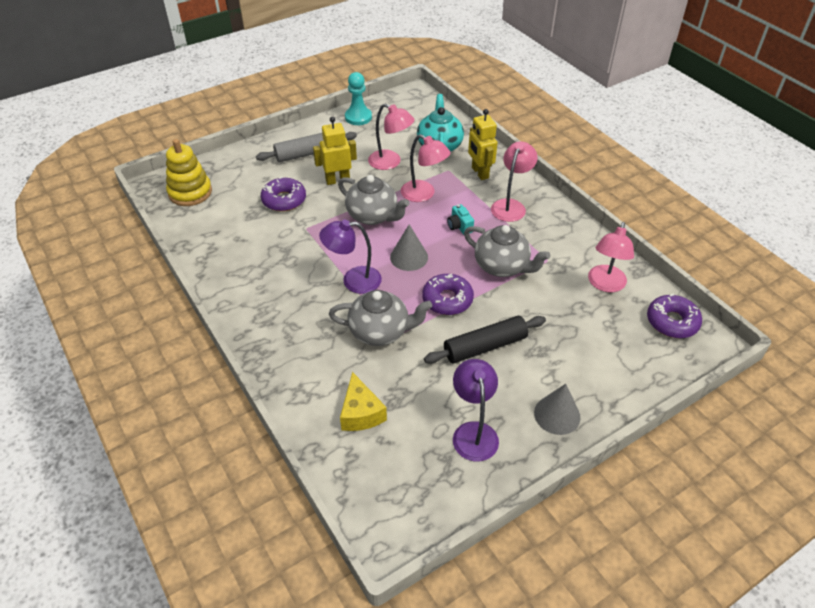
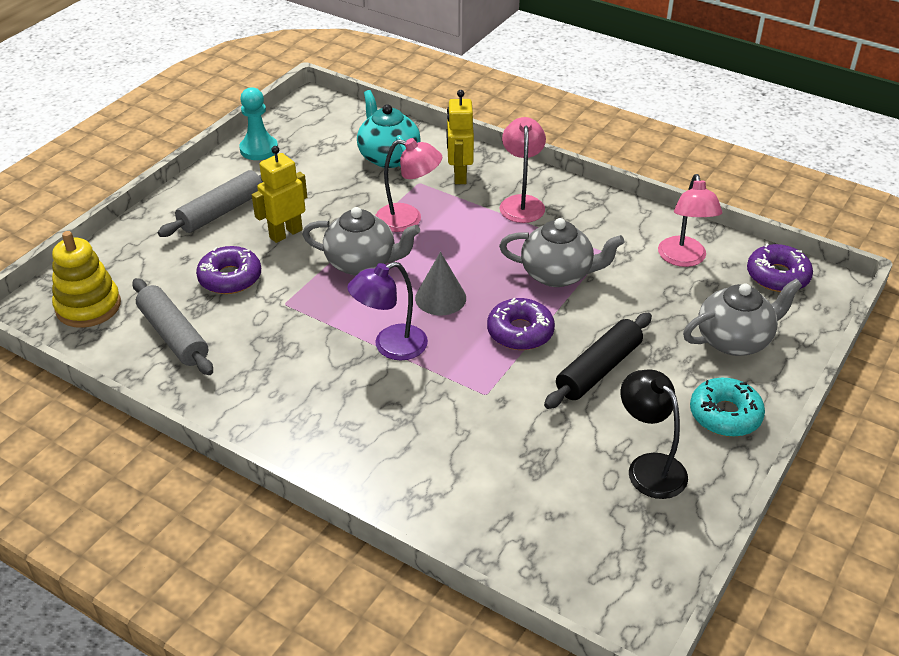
camera: 25 degrees left, 5 degrees down
(226, 227) = (173, 335): none -> grey rolling pin
(361, 413) = (506, 494): yellow cheese -> none
(380, 331) = (465, 394): grey teapot -> grey teapot (734, 340)
(390, 162) = (340, 193): pink lamp -> none
(459, 226) = (477, 244): turquoise camera -> none
(473, 432) = (649, 467): purple lamp -> black lamp
(479, 173) = (459, 175): yellow robot -> yellow robot turned 45 degrees clockwise
(557, 415) = (725, 415): grey cone -> turquoise donut

